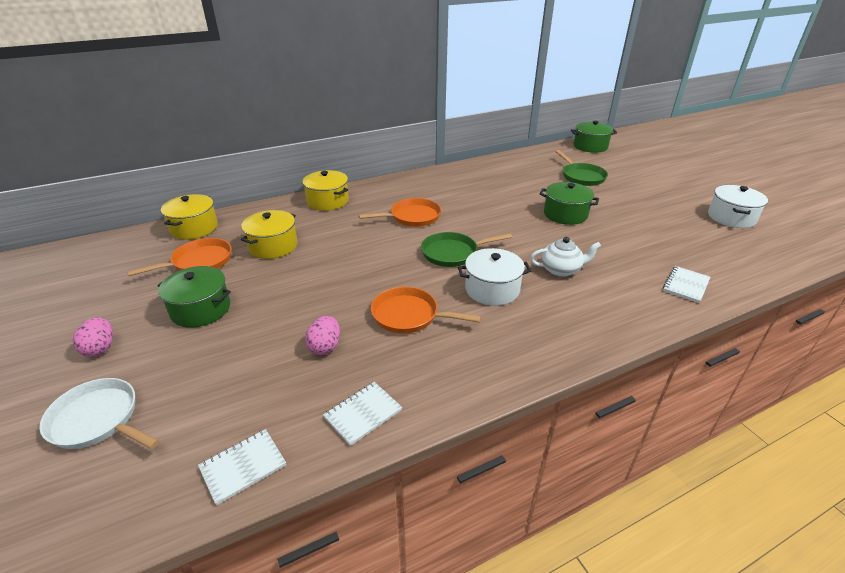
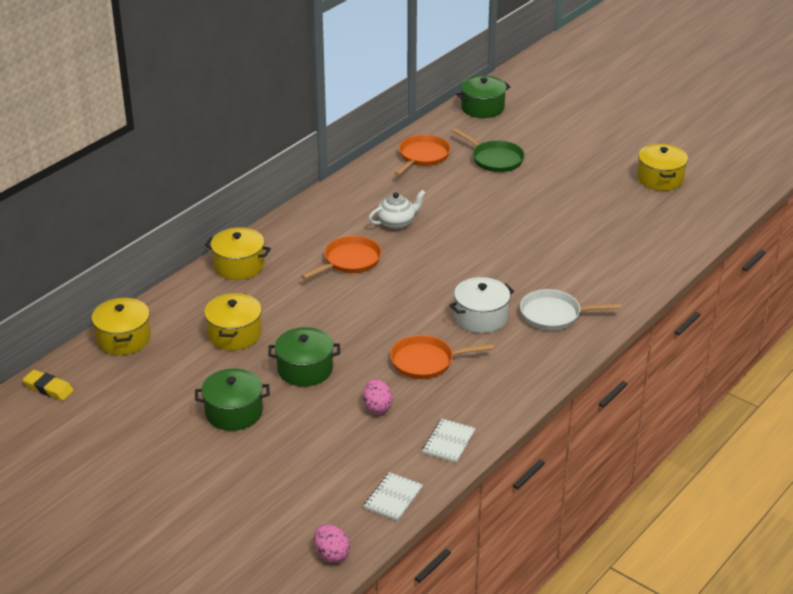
camera: 25 degrees left, 0 degrees up
(98, 420) = (252, 510): white pan -> white pan (554, 315)
(100, 348) = (183, 468): pink egg -> pink egg (331, 554)
(102, 248) = (48, 388): none -> yellow eraser
(199, 262) = (176, 372): orange pan -> orange pan (422, 157)
(453, 253) = (421, 291): green pan -> none
(561, 270) = (530, 281): white teapot -> white teapot (396, 222)
(565, 214) = (503, 216): green pot -> green pot (305, 369)
(686, 285) = (640, 266): white notebook -> none
(731, 217) = (660, 179): white pot -> yellow pot

